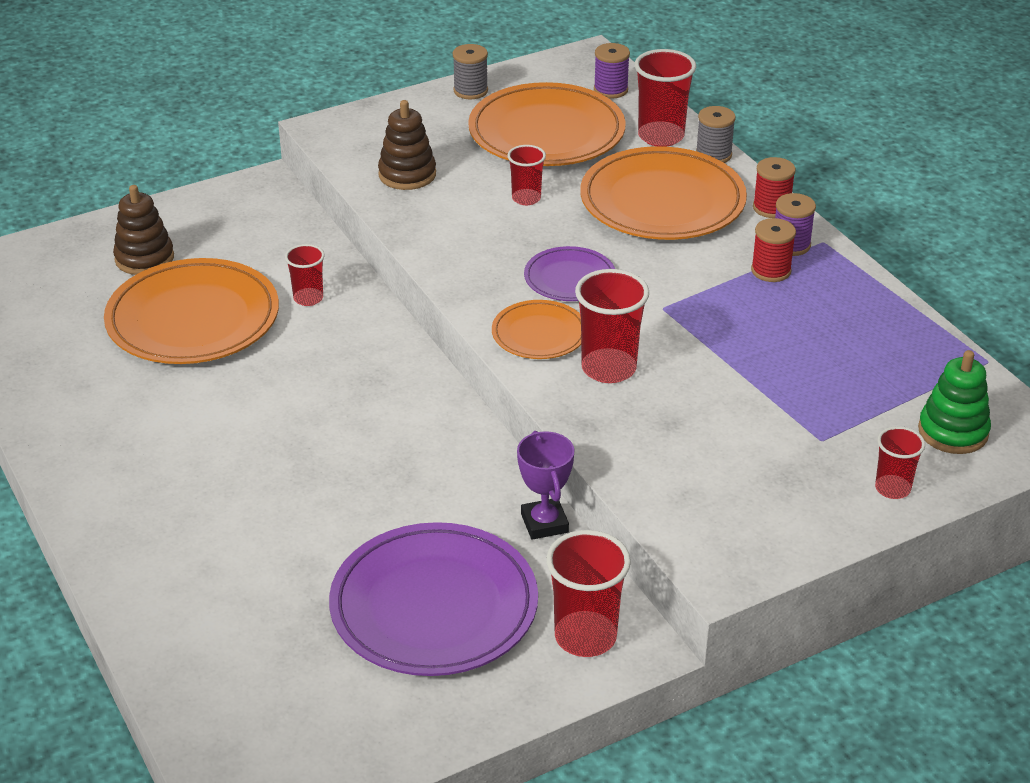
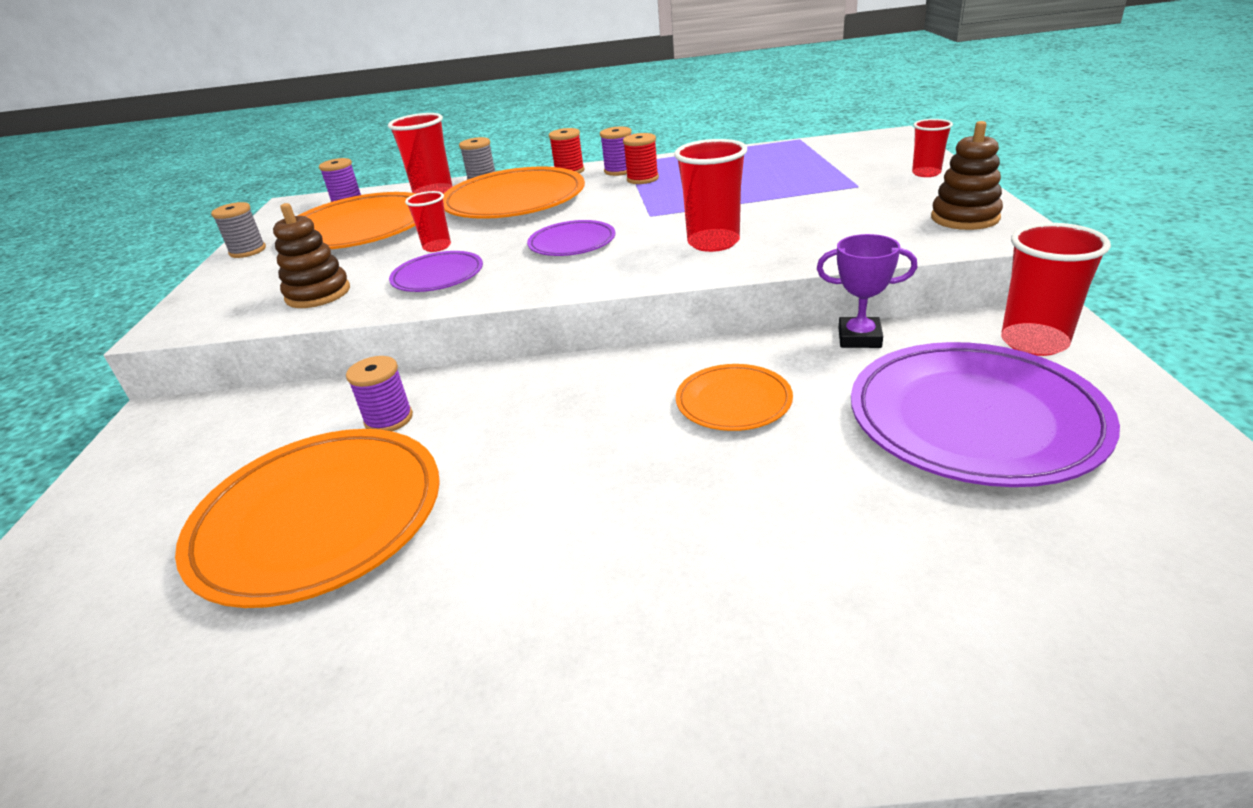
camera: 60 degrees left, 5 degrees down
(144, 258) = (139, 545): brown stacking toy -> brown stacking toy (965, 218)
(308, 298) = (389, 419): red cup -> purple spool
(466, 225) = (438, 276): none -> purple plate
(539, 334) = (638, 264): orange plate -> orange plate (733, 402)
(953, 431) = (869, 153): green stacking toy -> none

